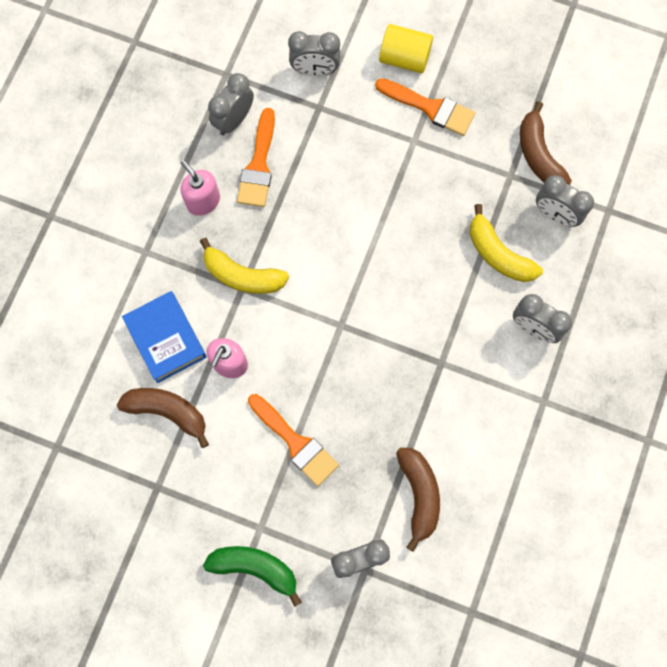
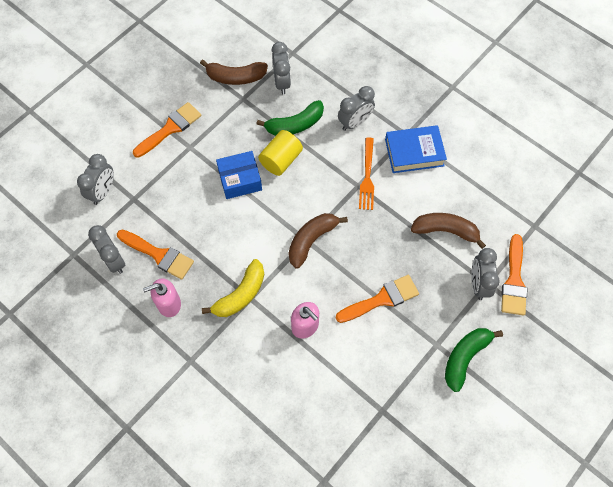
camera: 70 degrees left, 10 degrees down
(166, 339) = (267, 367): blue book -> blue book (414, 152)
(168, 412) = (326, 384): brown banana -> brown banana (311, 240)
(381, 604) = (514, 280): none -> orange brush
(392, 217) = (240, 180): none -> blue box
(404, 58) = (124, 131): yellow cylinder -> yellow cylinder (281, 160)
(458, 371) = (367, 177): none -> orange fork
(498, 254) = (295, 125): yellow banana -> green banana
(555, 214) = (282, 82): grey clock -> grey clock turned 60 degrees counterclockwise

